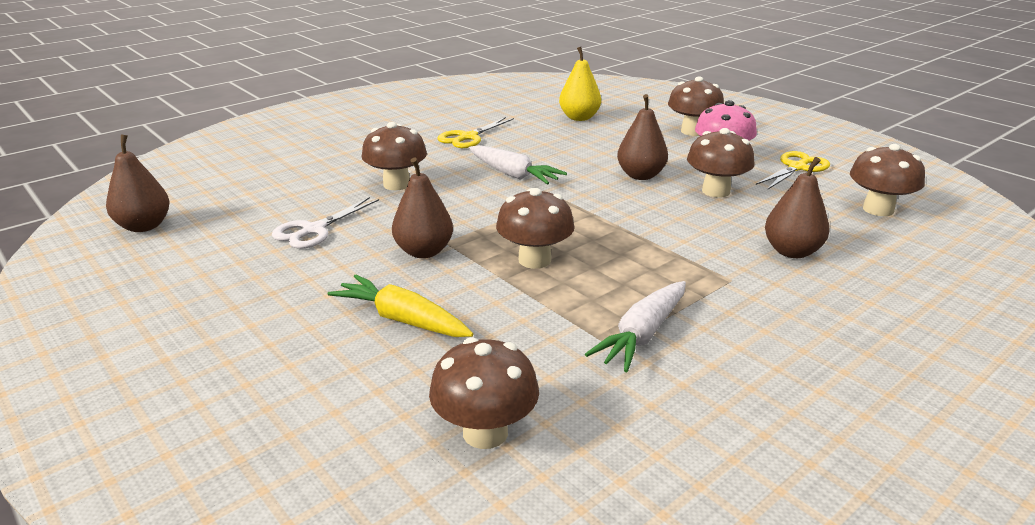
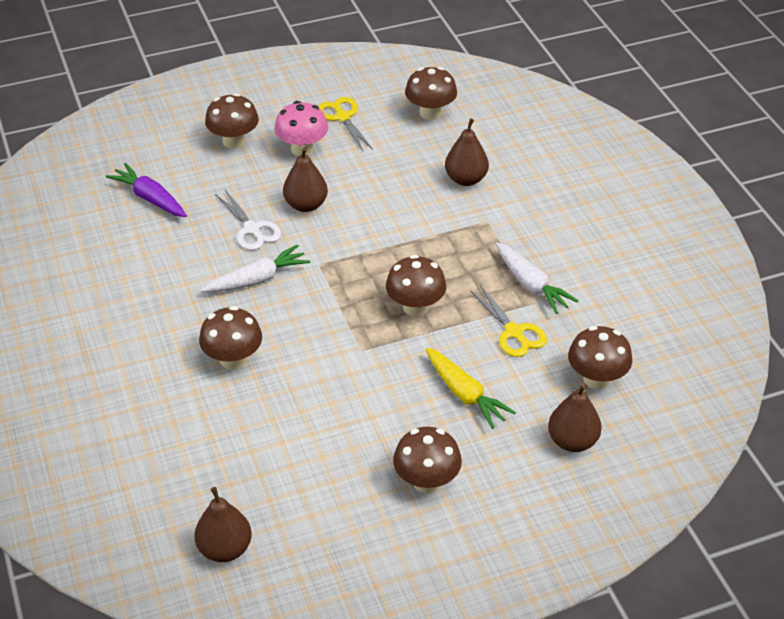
camera: 70 degrees left, 15 degrees up
(314, 230) = (298, 427): white scissors -> white scissors (252, 229)
(402, 319) = (465, 394): yellow carrot -> yellow carrot turned 90 degrees counterclockwise
(424, 251) = (372, 365): brown pear -> brown pear (572, 441)
(468, 137) = (148, 288): yellow scissors -> yellow scissors (514, 332)
(579, 118) = (150, 198): yellow pear -> purple carrot
(716, 191) = (358, 176): brown mushroom -> brown mushroom (426, 481)

